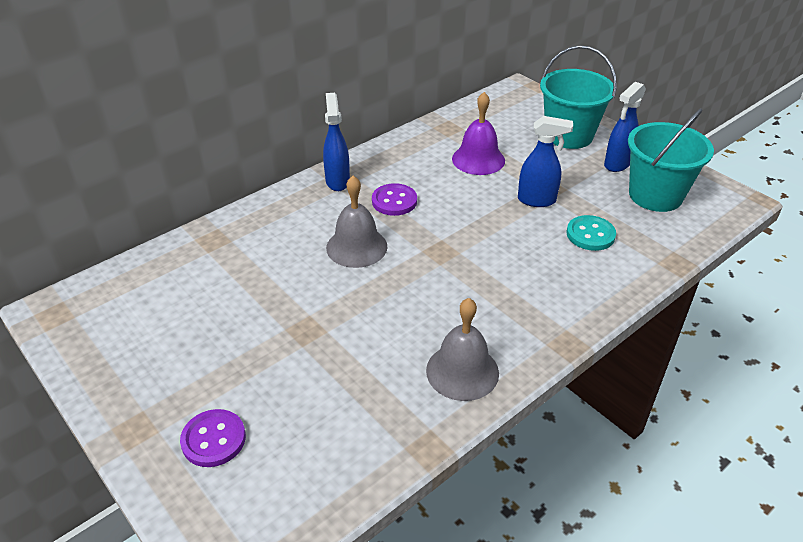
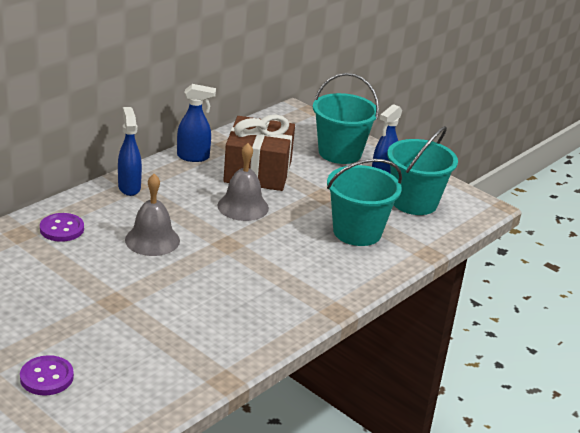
camera: 10 degrees left, 10 degrees down
(394, 201) = (183, 204): purple button -> purple button (62, 229)
(462, 371) = (250, 330): grey bell -> grey bell (243, 206)
(478, 159) = (258, 171): purple bell -> brown gift
(537, 200) = (311, 205): blue spray bottle -> blue spray bottle (193, 157)
(590, 234) = (357, 232): turquoise button -> turquoise bucket

